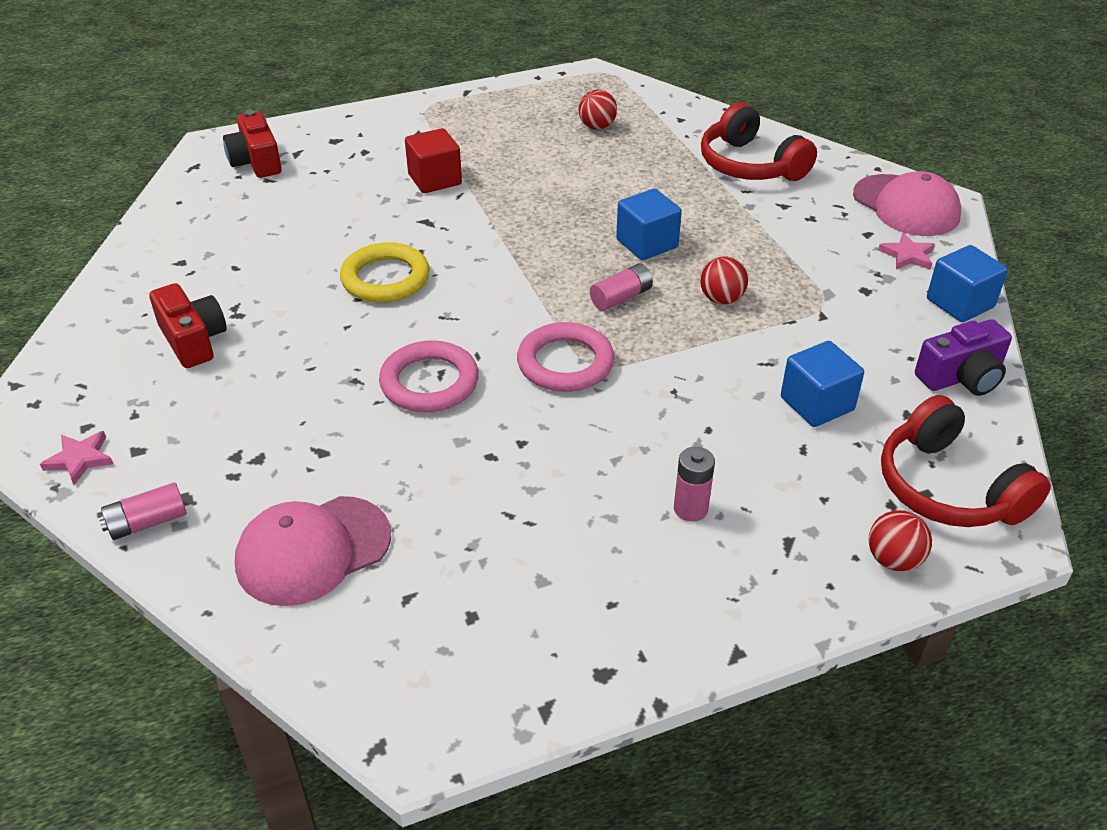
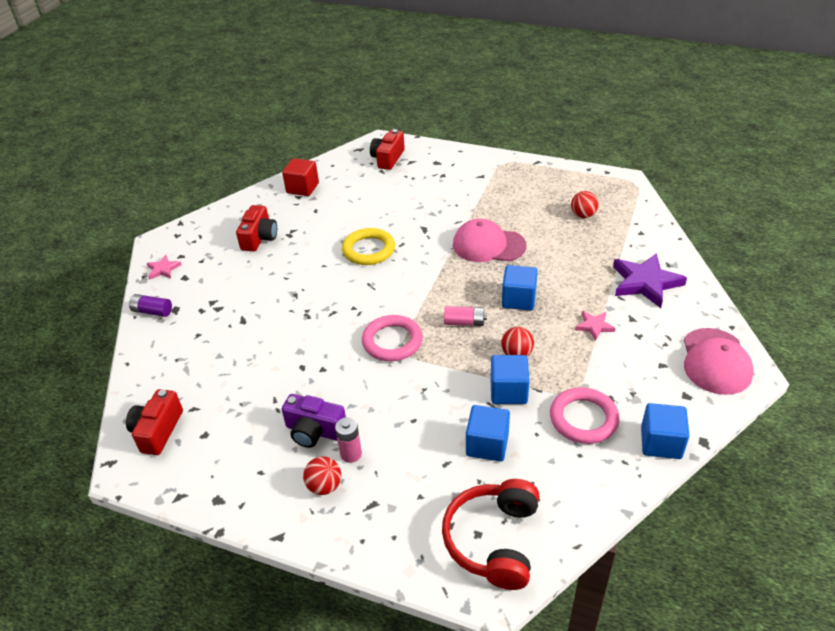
camera: 45 degrees right, 0 degrees up
(147, 522) = (152, 311): pink battery -> purple battery
(313, 550) = (188, 363): pink cap -> pink cap (488, 245)
(393, 659) = (157, 431): none -> red camera
(429, 382) = (322, 314): pink ring -> pink ring (583, 419)
(435, 179) = (456, 207): red cube -> red cube (302, 188)
(750, 165) = (645, 282): red headphones -> purple star
(764, 340) = (508, 391): none -> blue cube
(893, 560) = (410, 553): red ball -> red ball (324, 486)
(907, 255) = (669, 393): pink star -> pink star (594, 326)
(961, 377) = (595, 486): purple camera -> purple camera (314, 431)

